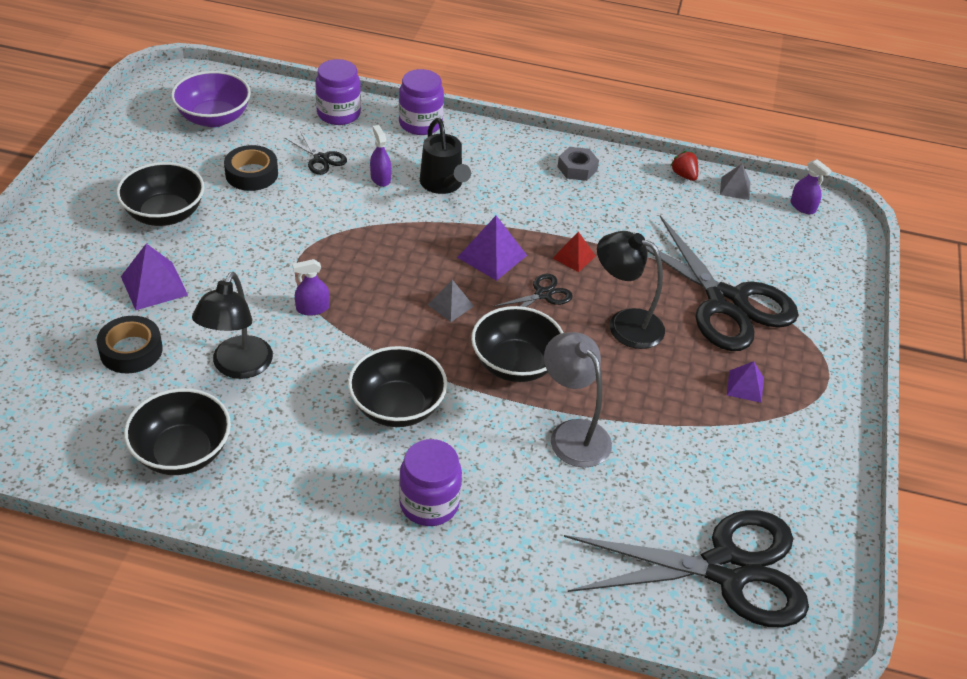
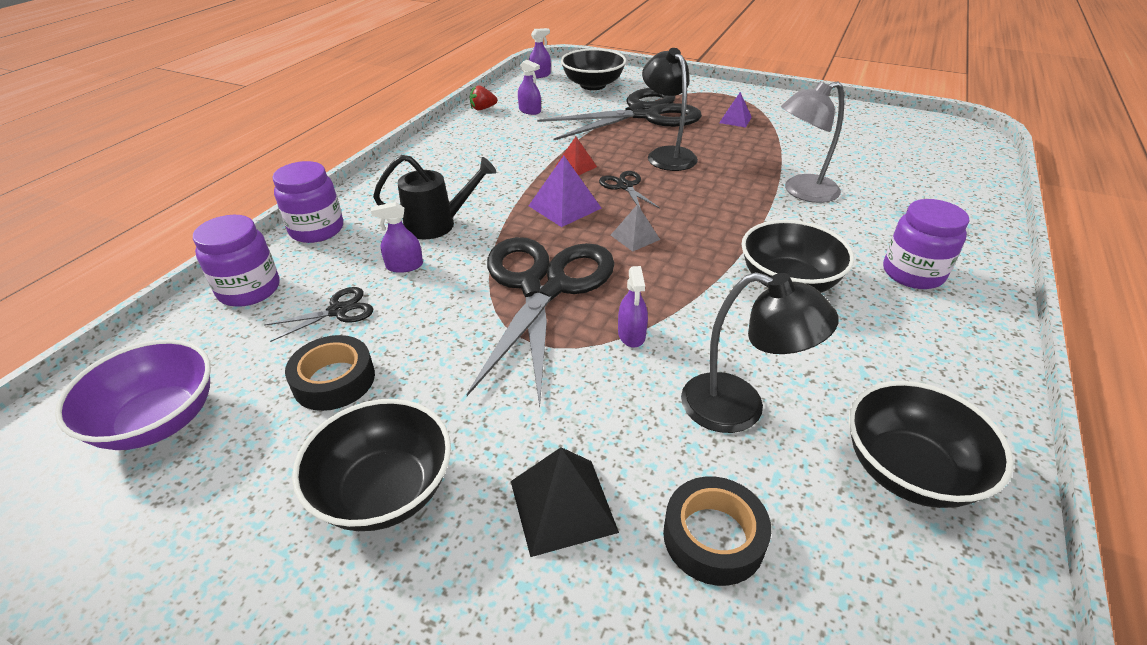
camera: 75 degrees left, 5 degrees down
(154, 285) = (562, 506): purple pyramid -> black pyramid
(515, 364) = (719, 209): black bowl -> black bowl (593, 85)
(577, 168) = (449, 151): grey nut -> none
(625, 324) = (667, 154): black lamp -> black lamp turned 120 degrees clockwise
(694, 210) = (530, 111): none -> purple spray bottle
(726, 569) = (919, 150): black scissors -> black scissors (543, 287)
(735, 188) = (508, 93): grey pyramid -> none

